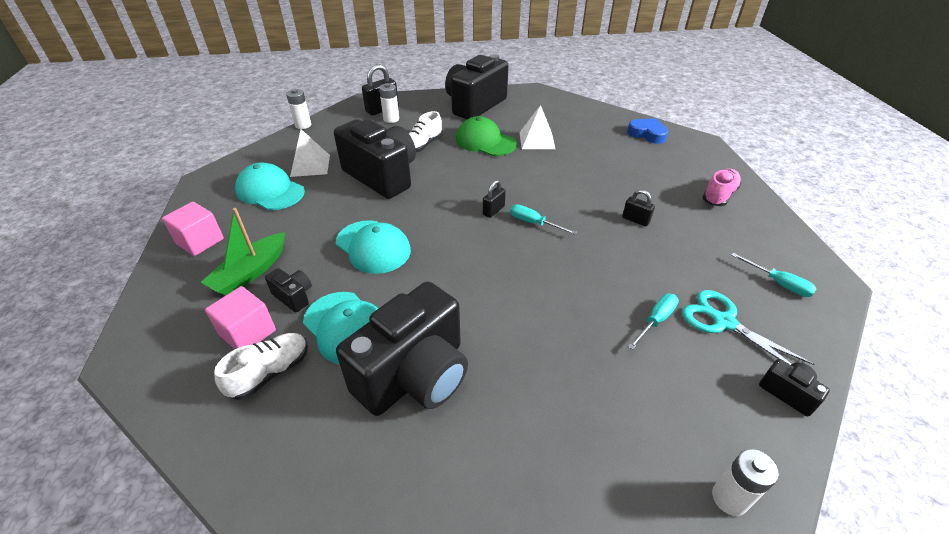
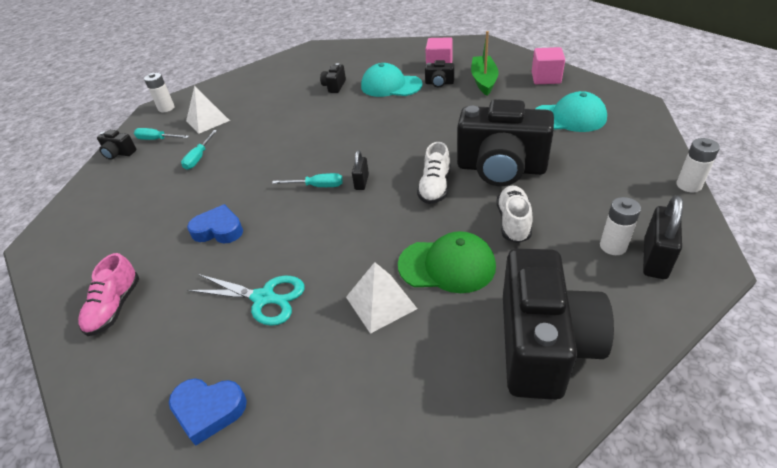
camera: 155 degrees right, 0 degrees up
(270, 372) = (406, 63): white shoe -> white shoe (435, 187)
(310, 165) = (582, 149): white pyramid -> white pyramid (208, 120)
(373, 247) = (428, 120): turquoise cap -> none
(414, 375) = (334, 86): black camera -> black camera, size x0.42
(635, 220) = (219, 230): black padlock -> blue heart
(724, 322) = (148, 175): turquoise scissors -> turquoise scissors (264, 298)
(778, 283) = (91, 220): turquoise screwdriver -> turquoise screwdriver (157, 139)

